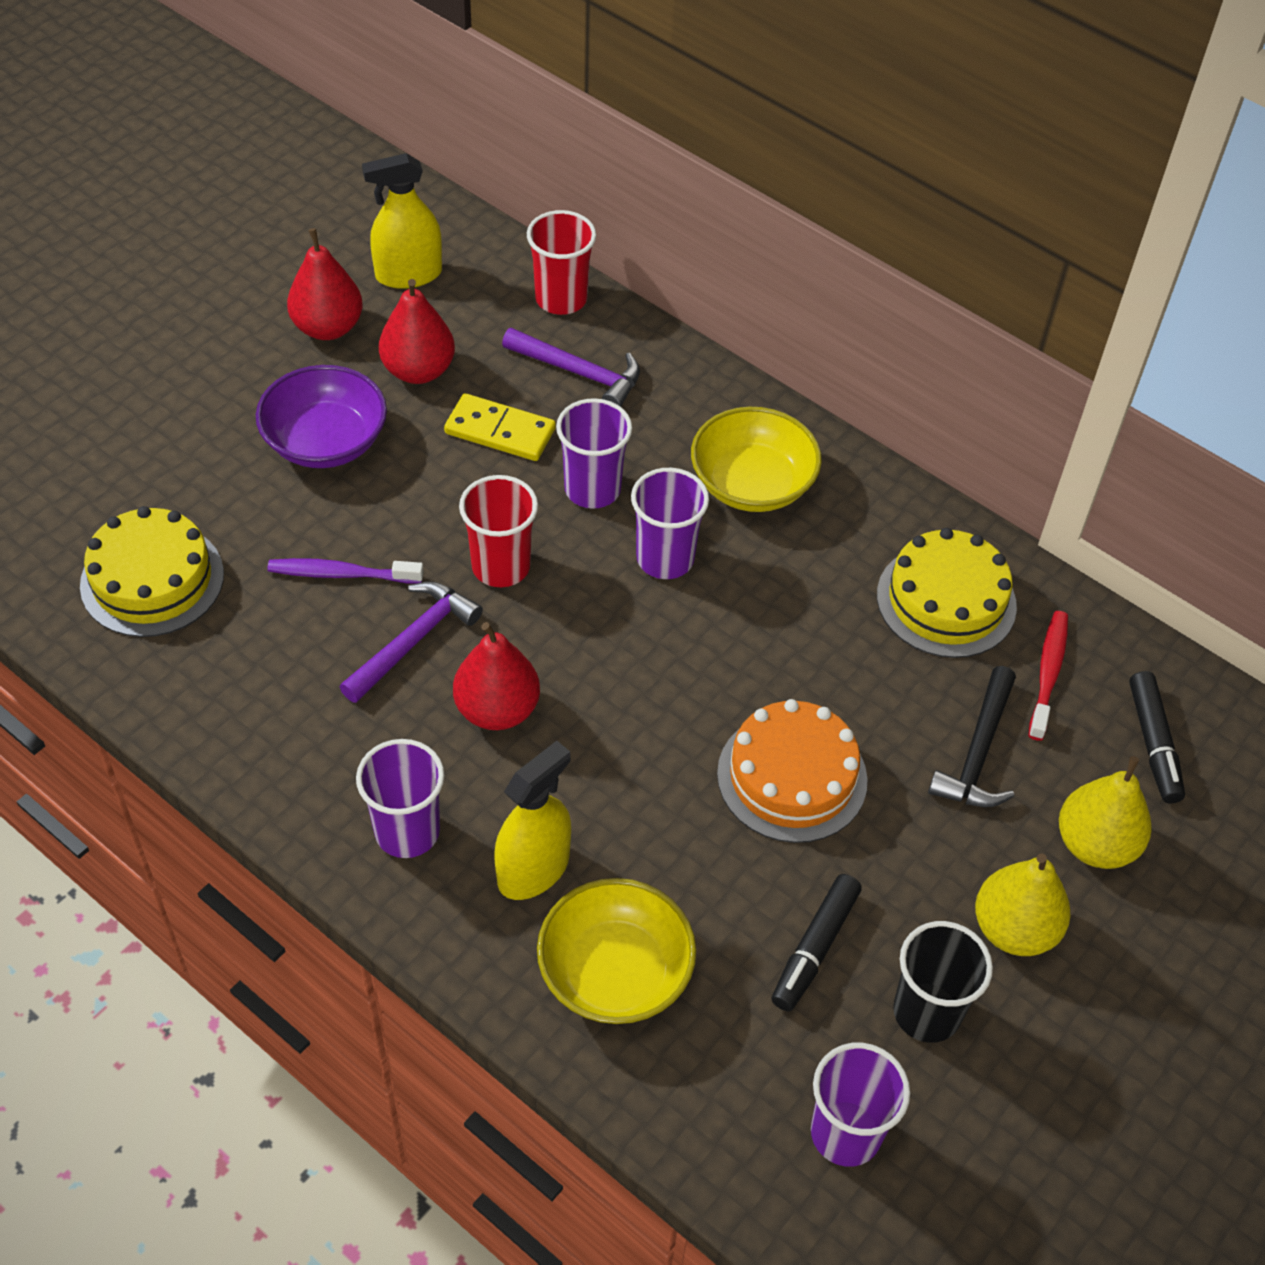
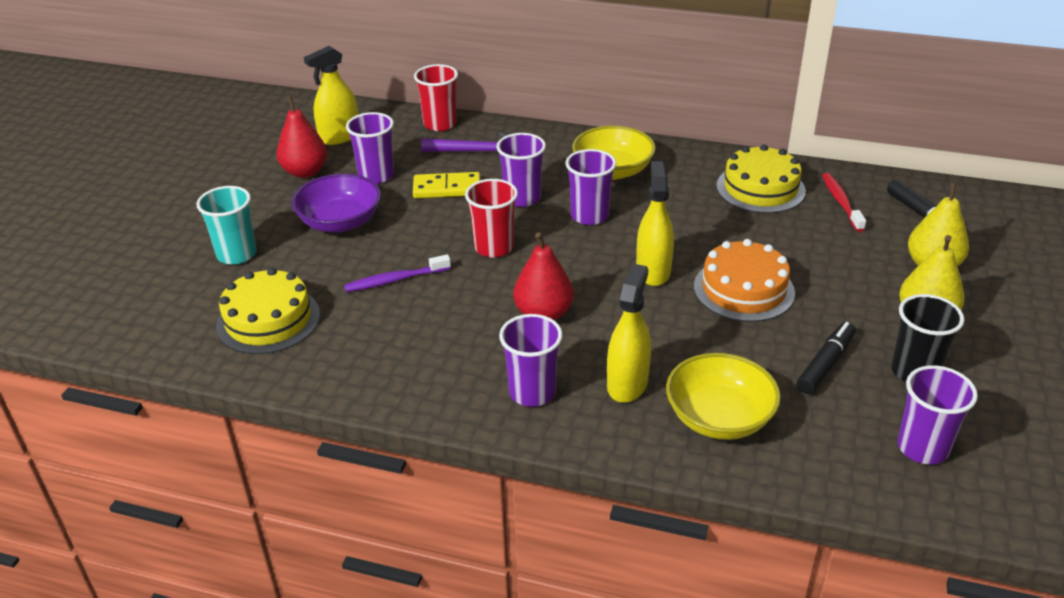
camera: 20 degrees left, 15 degrees down
(168, 450) = (237, 254): none -> turquoise cup
(413, 641) = (465, 298): purple hammer -> none
(418, 370) = (376, 176): red pear -> purple cup
(688, 694) = (653, 271): none -> yellow spray bottle
(814, 948) = (825, 364): black marker -> black marker turned 150 degrees counterclockwise
(978, 753) = (835, 246): black hammer -> none

